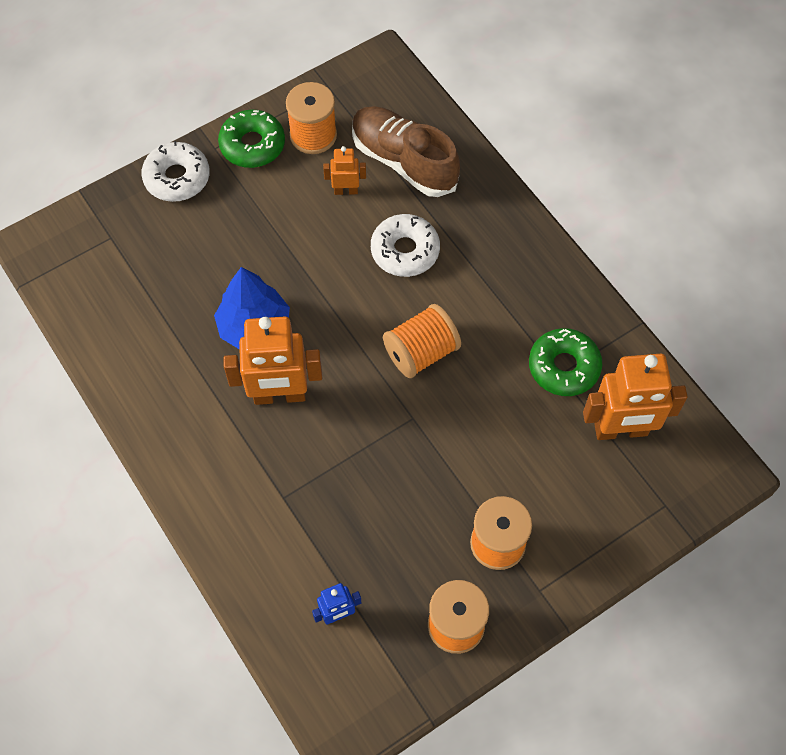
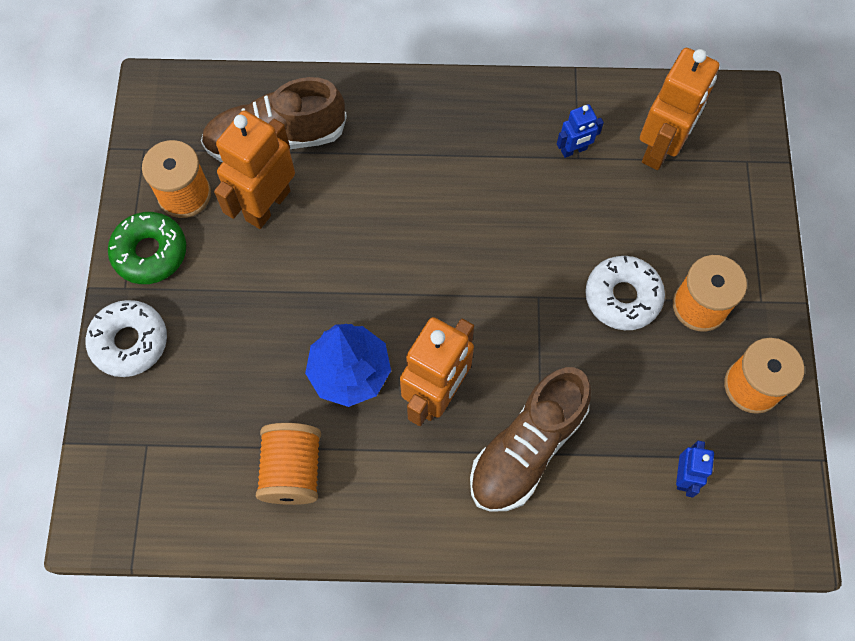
camera: 55 degrees left, 5 degrees up
(280, 485) = (527, 448): none -> brown shoe
(346, 190) = (267, 205): orange robot -> orange robot, size x2.00
(405, 251) = (369, 197): white donut -> white donut (622, 297)
(421, 352) = (480, 249): orange spool -> orange spool (292, 470)
(564, 367) = (574, 150): green donut -> blue robot

